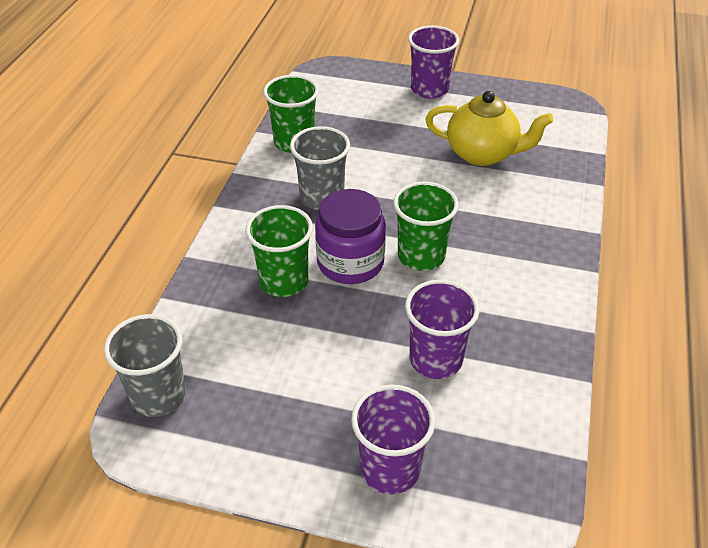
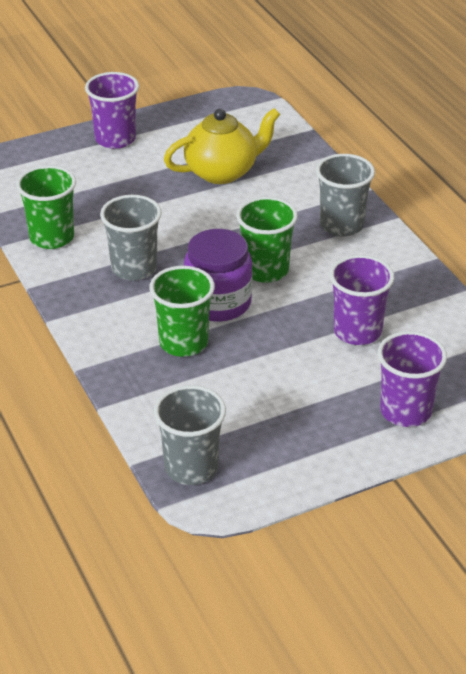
camera: 40 degrees left, 5 degrees down
(534, 251) = (341, 225): none -> grey cup

